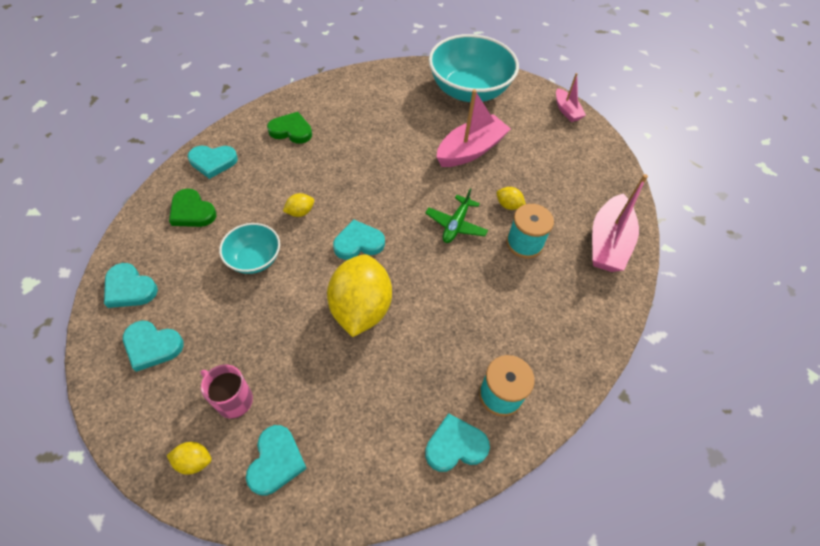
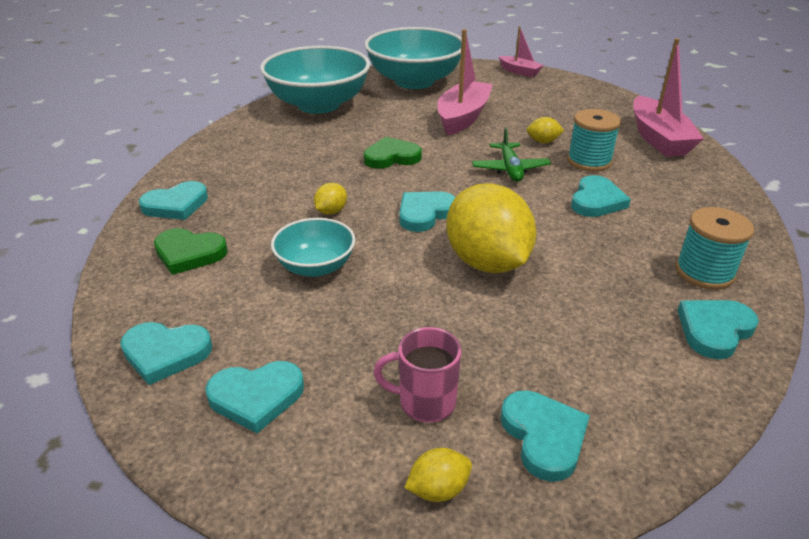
camera: 25 degrees left, 20 degrees down
(291, 130) = (252, 155): green heart -> green heart (391, 157)
(375, 91) = (318, 104): none -> turquoise bowl
(490, 287) = (596, 201): none -> turquoise heart

